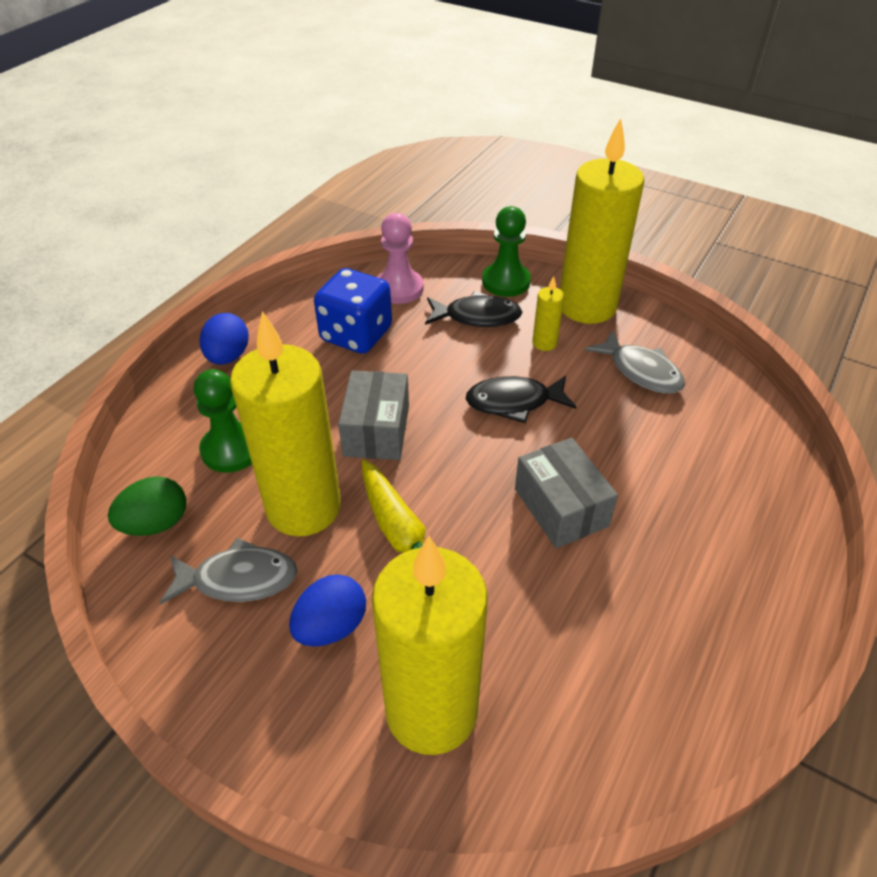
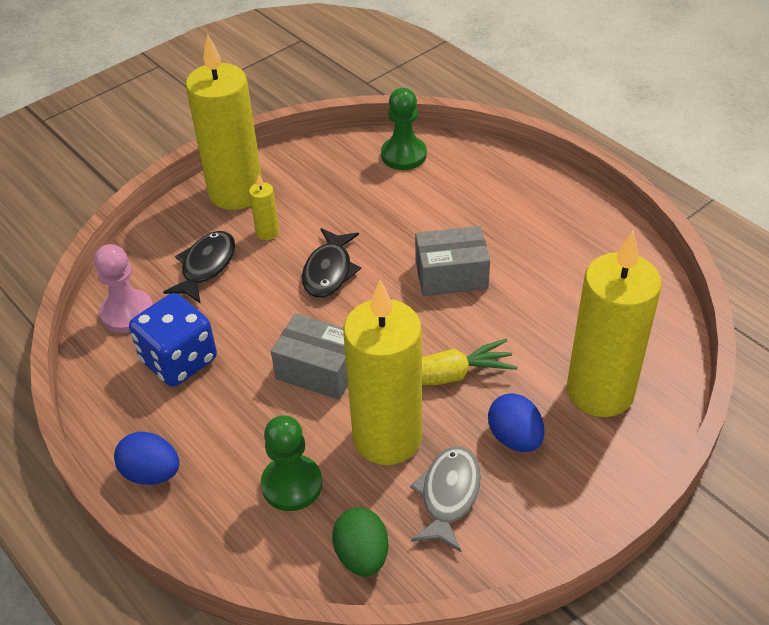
camera: 70 degrees left, 0 degrees up
(506, 282) = (168, 234): green pawn -> green pawn (403, 155)
(641, 371) = (332, 187): grey fish -> none

